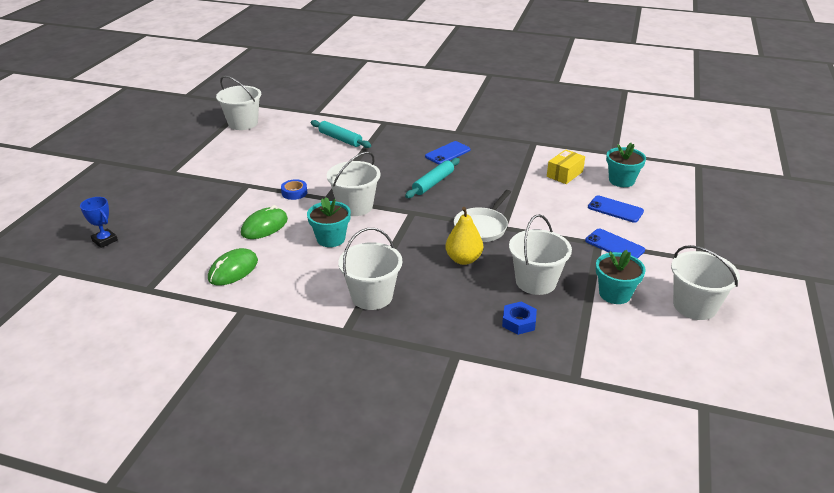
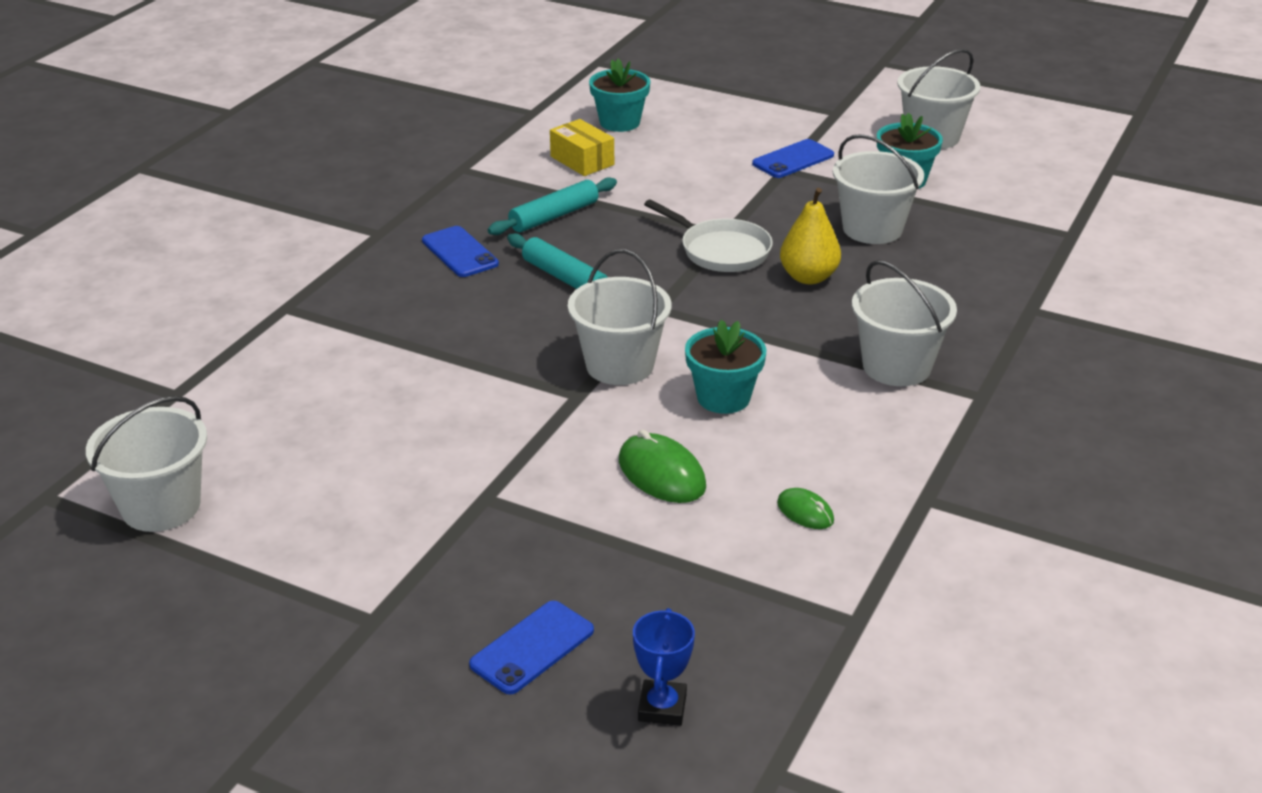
camera: 80 degrees left, 0 degrees up
(105, 240) = (662, 707): blue trophy -> blue trophy turned 45 degrees counterclockwise
(233, 270) = (805, 512): green mouse -> green mouse, size x0.58
(294, 193) = (542, 434): blue tape -> none
(340, 139) = (333, 367): turquoise rolling pin -> turquoise rolling pin (554, 216)
(518, 322) = (962, 254): blue nut -> none
(615, 209) = (700, 142): blue phone -> blue phone (532, 647)

